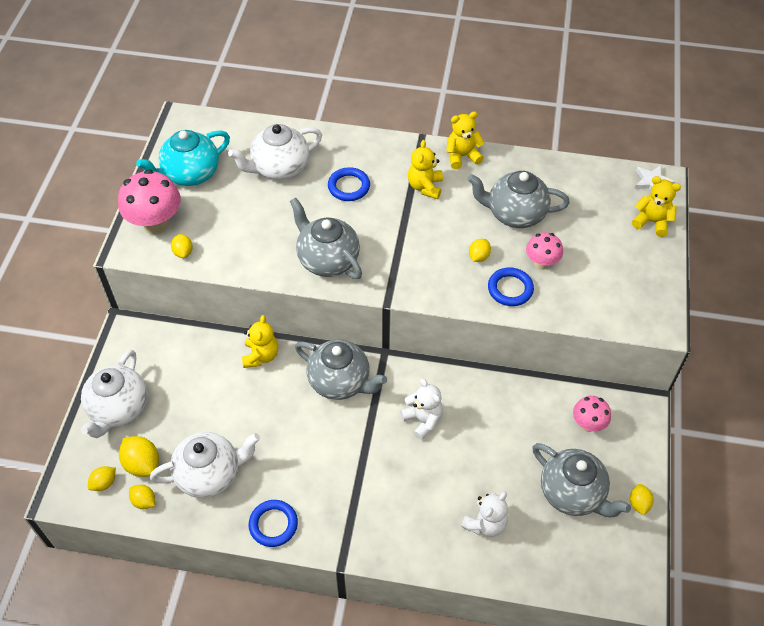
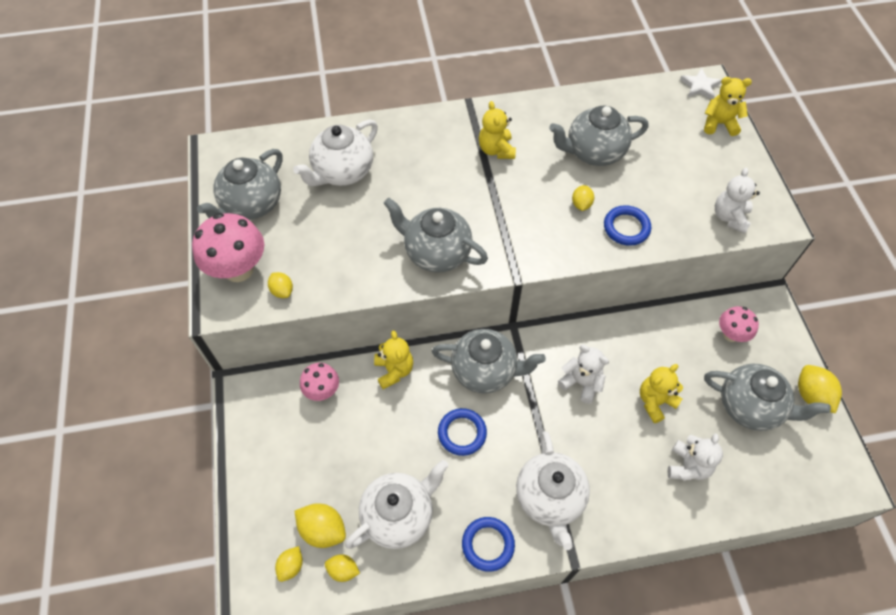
camera: 20 degrees left, 5 degrees up
(118, 409) = (271, 478): white teapot -> white teapot (549, 498)
(190, 174) = (251, 205): turquoise teapot -> grey teapot
(349, 186) = (421, 171): blue ring -> blue ring (462, 433)
(462, 156) = (516, 110): yellow teddy bear -> yellow teddy bear (655, 401)
(541, 263) = (642, 193): pink mushroom -> pink mushroom (322, 391)
(614, 309) = (729, 217): none -> white teddy bear
(639, 503) = (811, 395): yellow lemon -> yellow lemon, size x1.64

